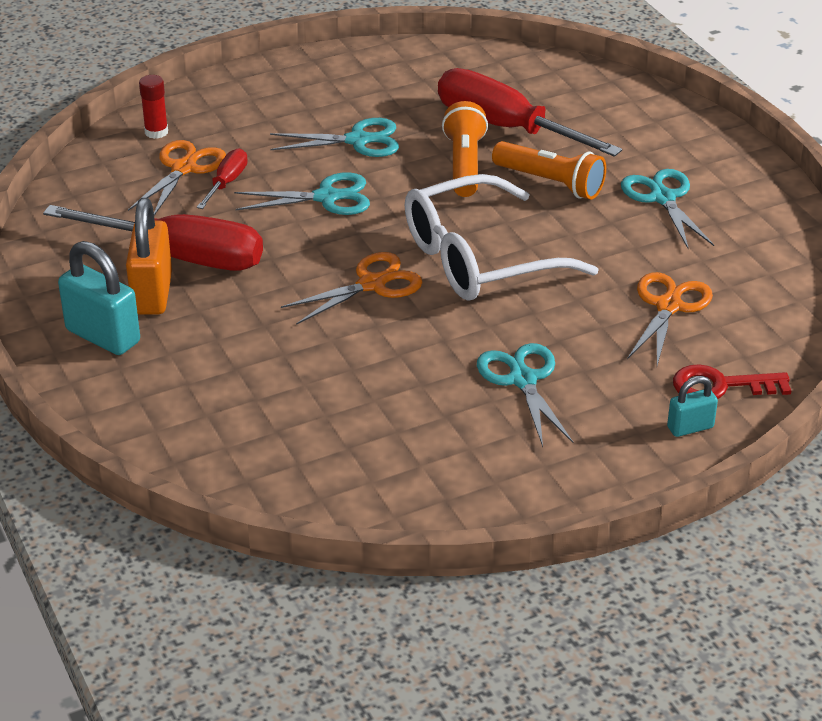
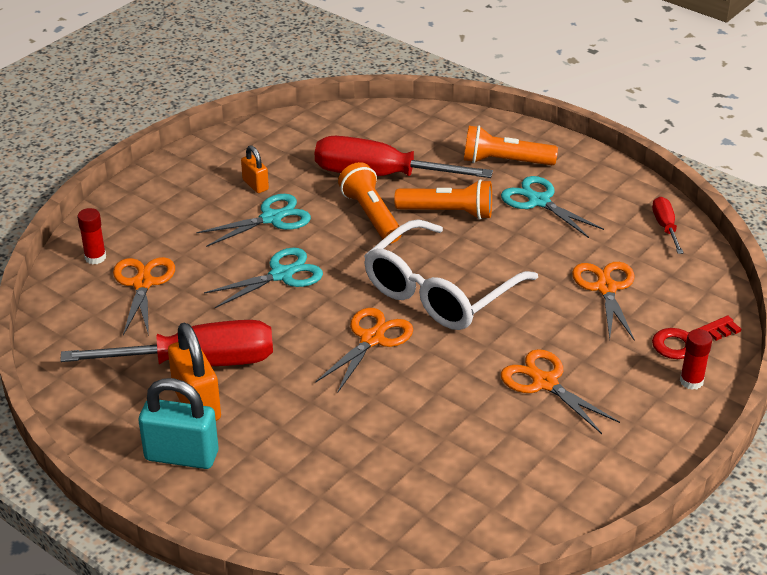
camera: 25 degrees left, 0 degrees up
(227, 183) = (189, 286): red screwdriver -> red screwdriver (665, 227)
(366, 104) = (255, 185): none -> orange padlock
(522, 379) = (544, 382): turquoise scissors -> orange scissors
(656, 148) = (505, 161): none -> orange flashlight
(690, 427) = (691, 381): turquoise padlock -> red glue stick

